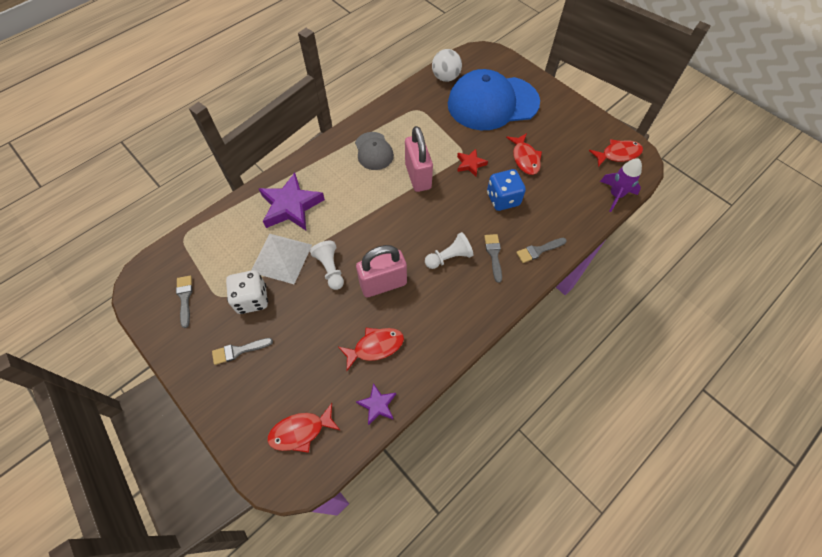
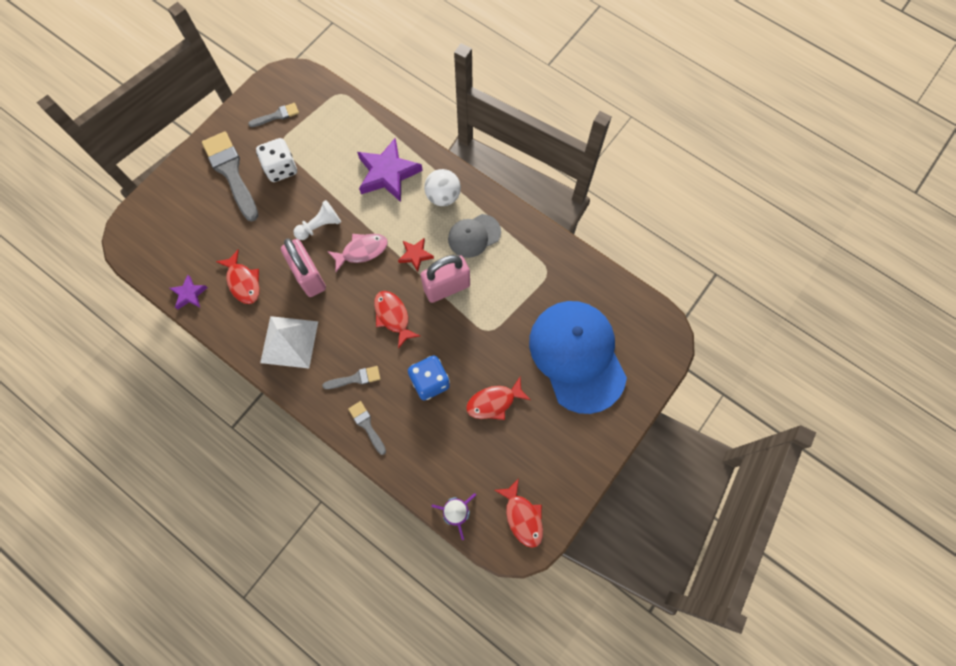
camera: 80 degrees right, 10 degrees up
(239, 351) = (231, 172): grey brush -> grey brush, size x2.00
(281, 258) = (327, 180): white pyramid -> white pyramid (289, 341)
(301, 431) = (164, 239): red fish -> red fish (393, 316)
(367, 236) = (362, 251): none -> pink fish
(445, 77) = (609, 295): white ball -> white ball (443, 196)
(449, 257) = (346, 334): white pawn -> none
(470, 164) = (474, 341): red star -> red star (415, 255)

